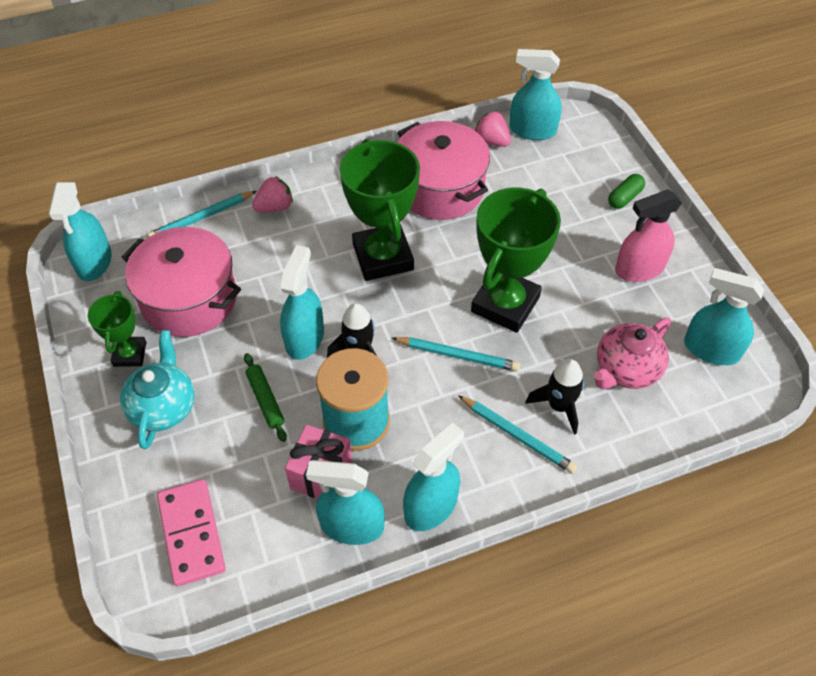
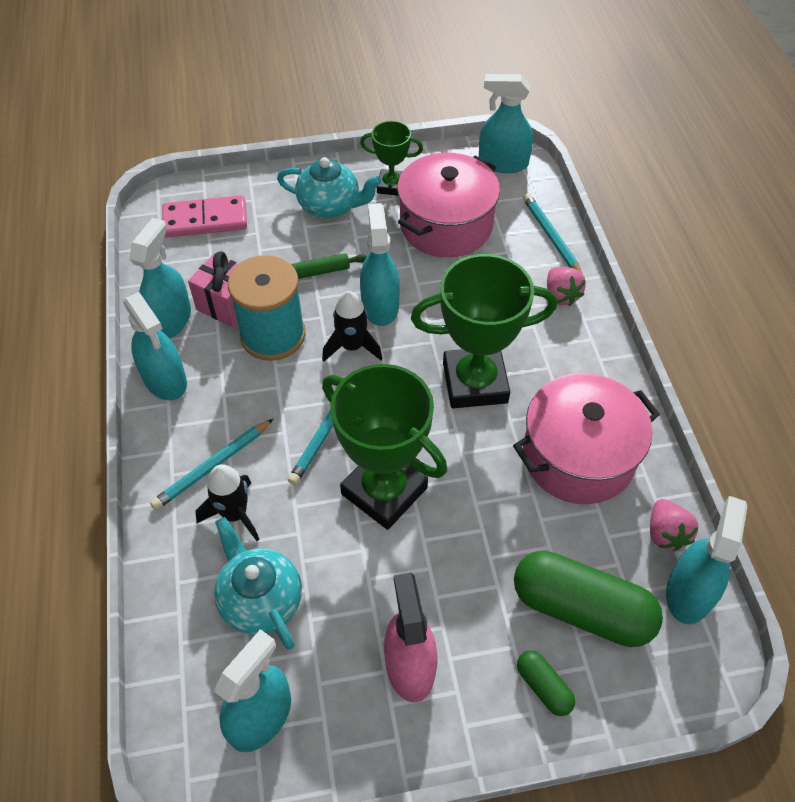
camera: 100 degrees right, 0 degrees up
(304, 338) = (380, 305): turquoise spray bottle -> turquoise spray bottle turned 120 degrees counterclockwise
(491, 141) = (666, 533): pink strawberry -> pink strawberry turned 120 degrees clockwise
(563, 182) = (581, 608): none -> green capsule
(626, 369) = (260, 599): pink teapot -> turquoise teapot

